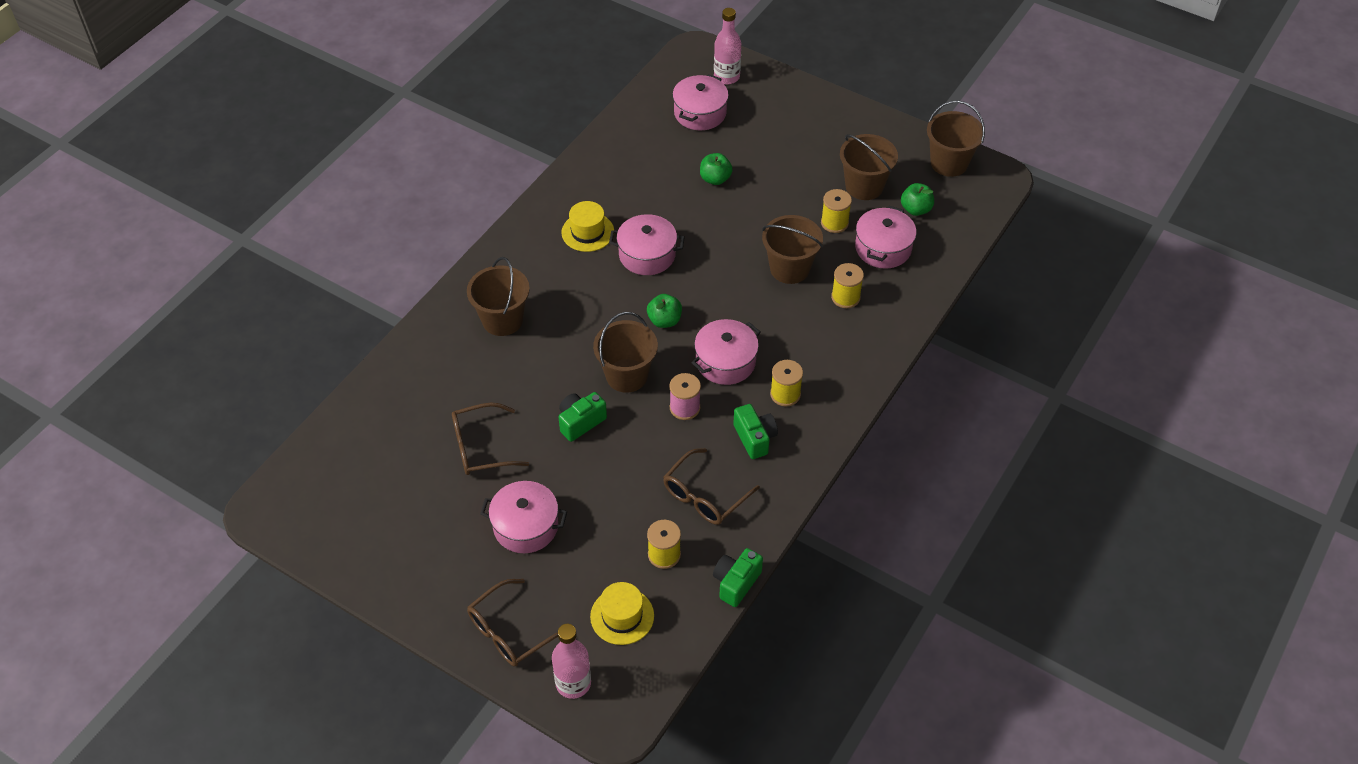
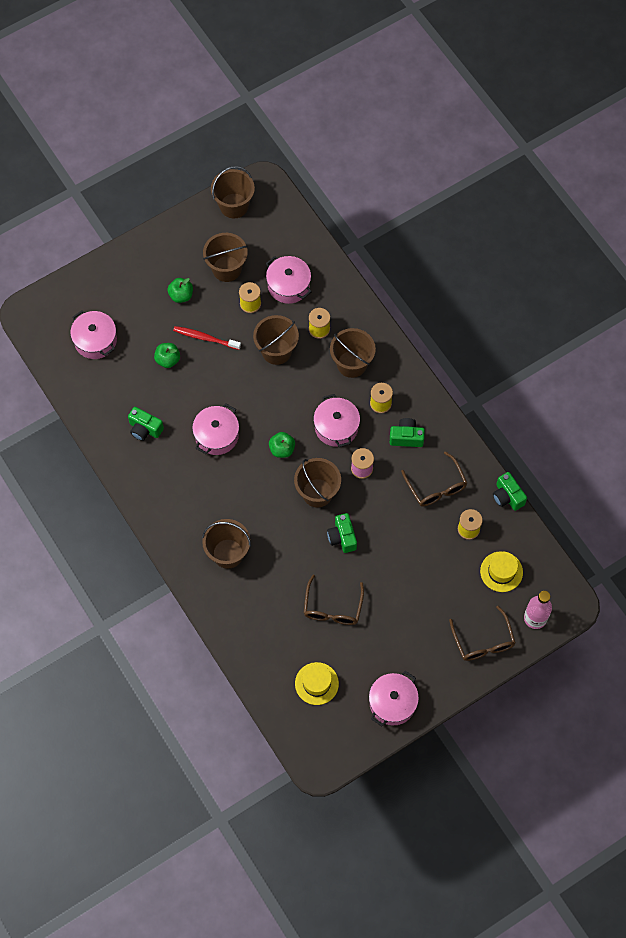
camera: 65 degrees left, 15 degrees up
(526, 526) = (409, 603): pink pot -> pink pot (392, 703)
(587, 232) = (174, 465): yellow hat -> yellow hat (316, 683)
(618, 191) = (145, 429): none -> green camera
(726, 77) = (67, 305): pink bottle -> none
(763, 200) = (205, 338): none -> red toothbrush
(820, 346) = (351, 364): none -> brown bucket
(915, 209) = (265, 248): green apple -> green apple (181, 295)

